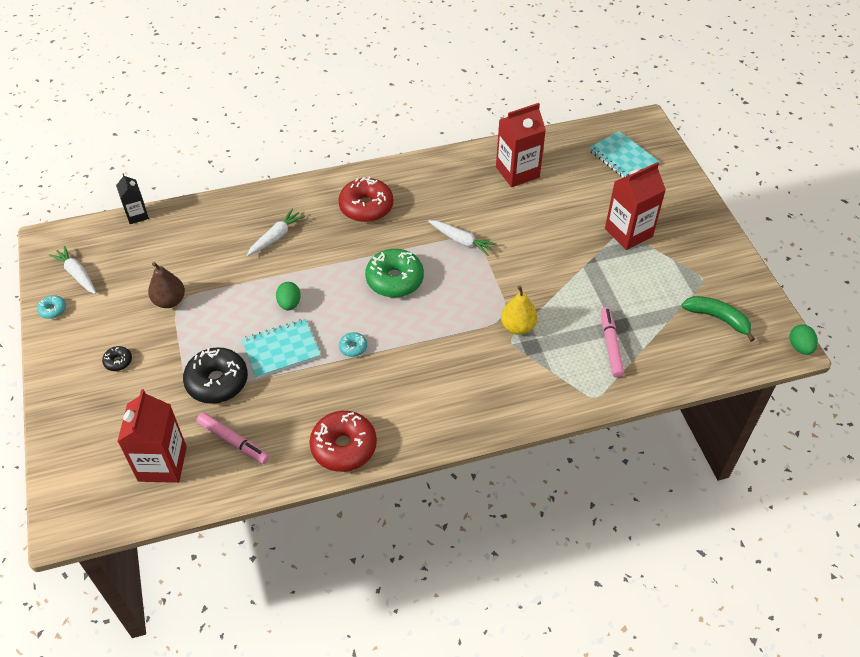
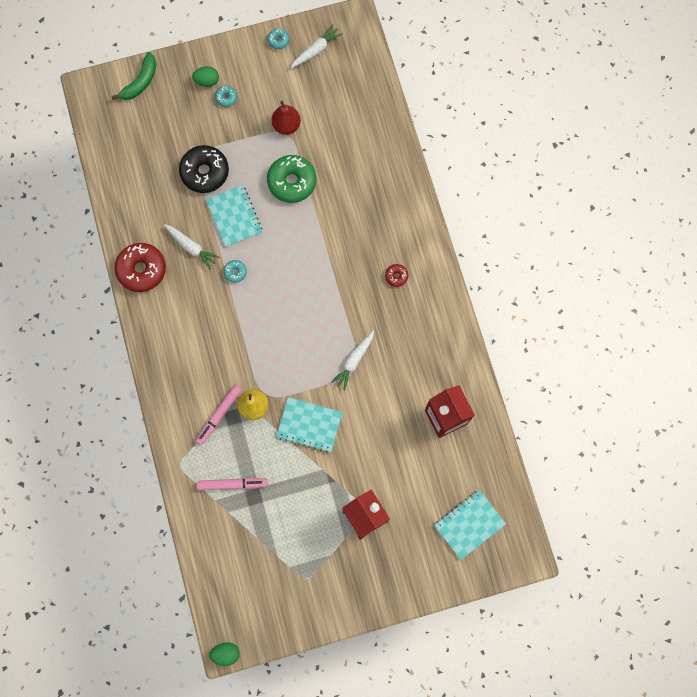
camera: 90 degrees right, 25 degrees up
(118, 361) = (226, 98): black donut -> turquoise donut
(137, 215) = (384, 84): black carton -> none
(162, 464) = (133, 144): red carton -> none
(169, 301) = (286, 125): brown pear -> red pear
(233, 441) = (150, 190): pink marker -> pink marker (219, 415)
(276, 237) = (358, 201): white carrot -> white carrot (191, 247)
(289, 304) = (282, 219): green egg -> green egg (207, 81)
(366, 207) = (396, 276): red donut -> red donut, size x0.46
(394, 280) = (308, 303): green donut -> green donut (292, 182)
(535, 277) = (309, 425): none -> turquoise notebook
(717, 318) = (260, 584): green banana -> green banana (140, 82)

